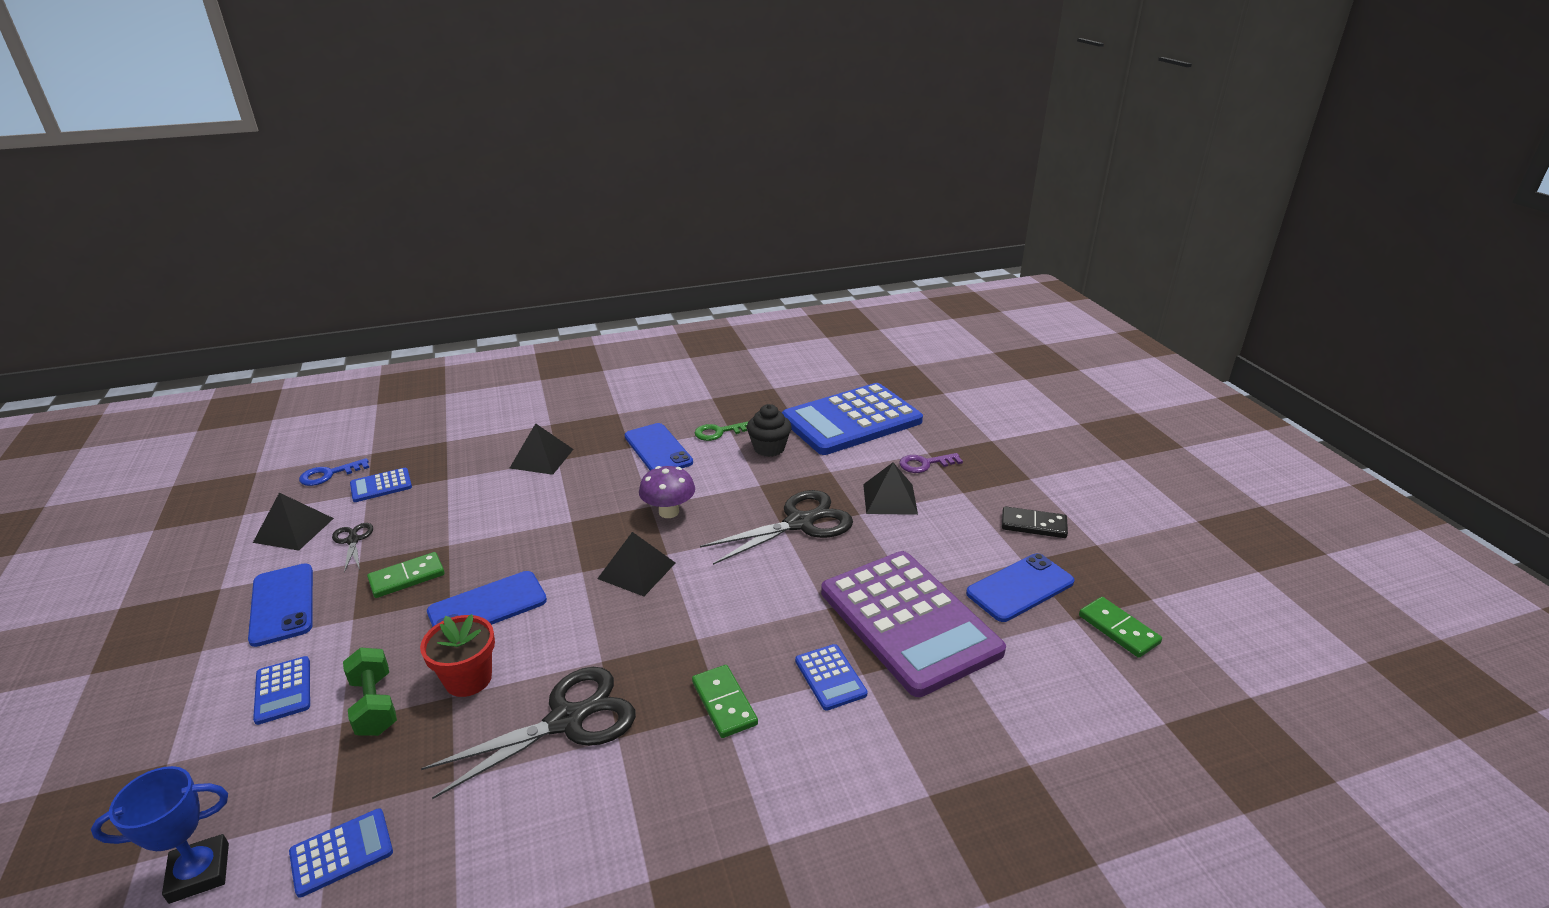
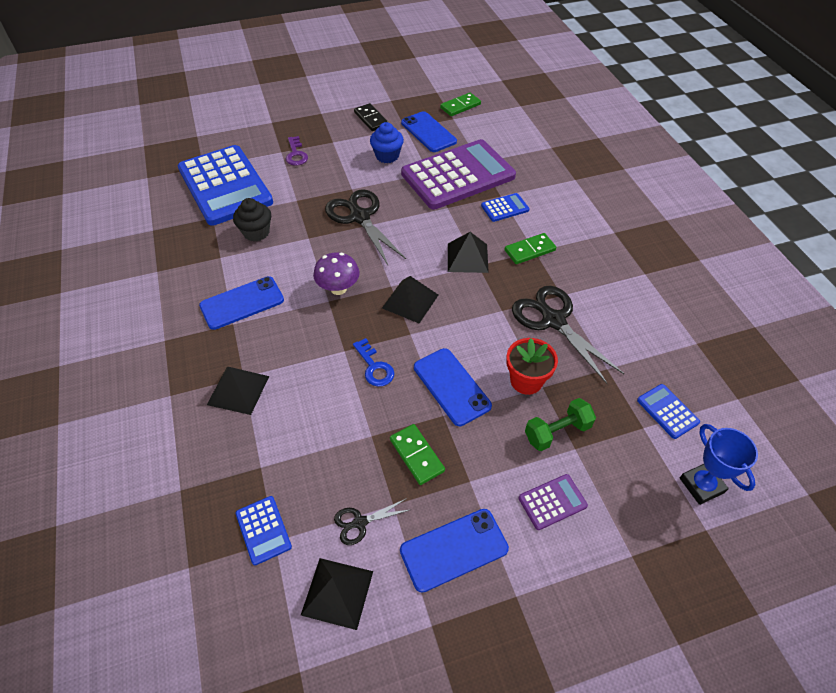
camera: 90 degrees left, 20 degrees up
(283, 690) = (552, 502): blue calculator -> purple calculator
(329, 474) = (229, 600): blue key -> blue key (374, 367)
(719, 432) = (222, 264): green key -> none
(889, 499) = (336, 173): black pyramid -> black pyramid (467, 257)
(942, 544) = (387, 156): none -> blue cupcake
(1033, 525) = (371, 119): black domino -> black domino turned 45 degrees counterclockwise

